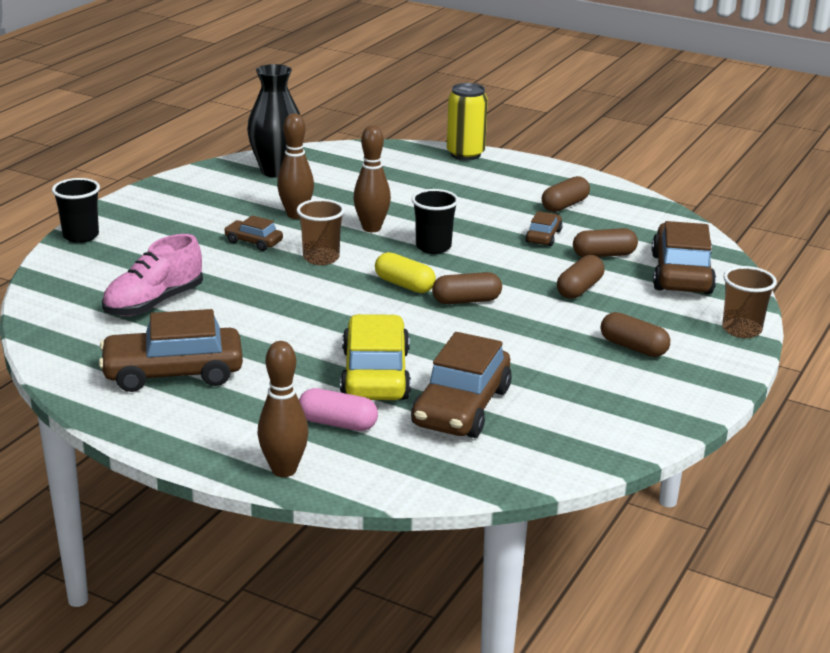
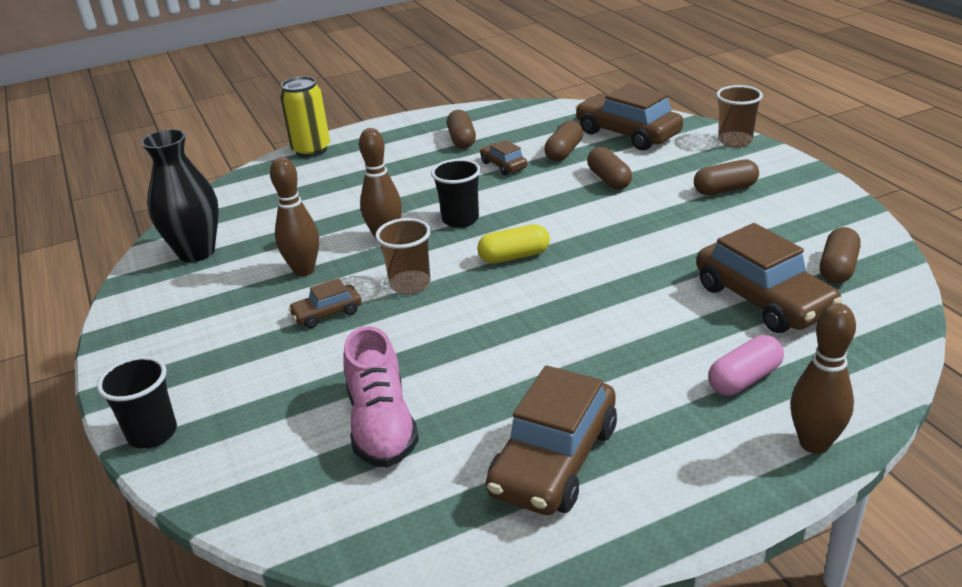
camera: 50 degrees left, 5 degrees up
(375, 375) = (668, 327): yellow car -> none
(466, 301) = (576, 235): brown capsule -> brown capsule (837, 268)

